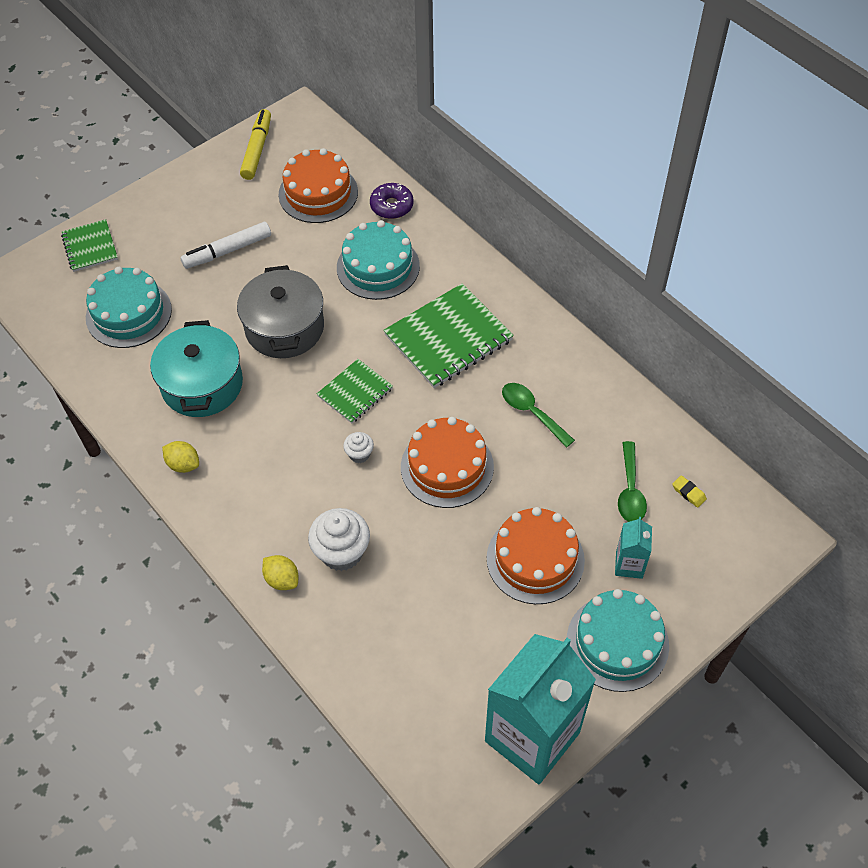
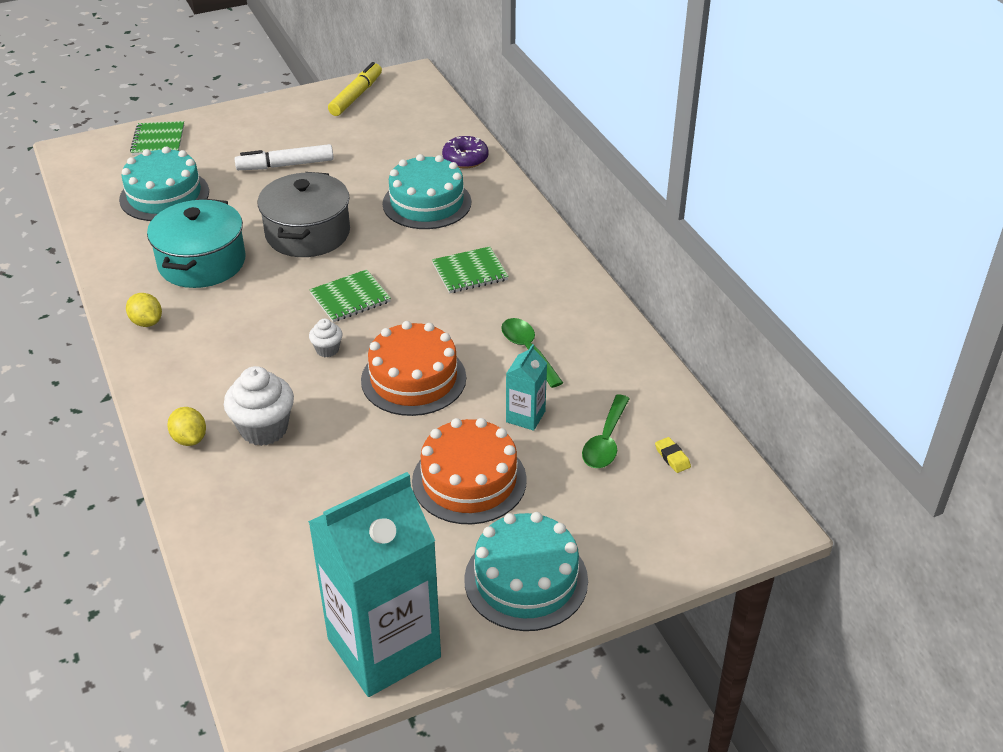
camera: 15 degrees right, 15 degrees down
(318, 193) = (397, 137): orange cake -> none
(448, 338) = (470, 272): green notebook -> green notebook, size x0.57
(629, 565) = (573, 509): turquoise carton -> turquoise carton (525, 416)

